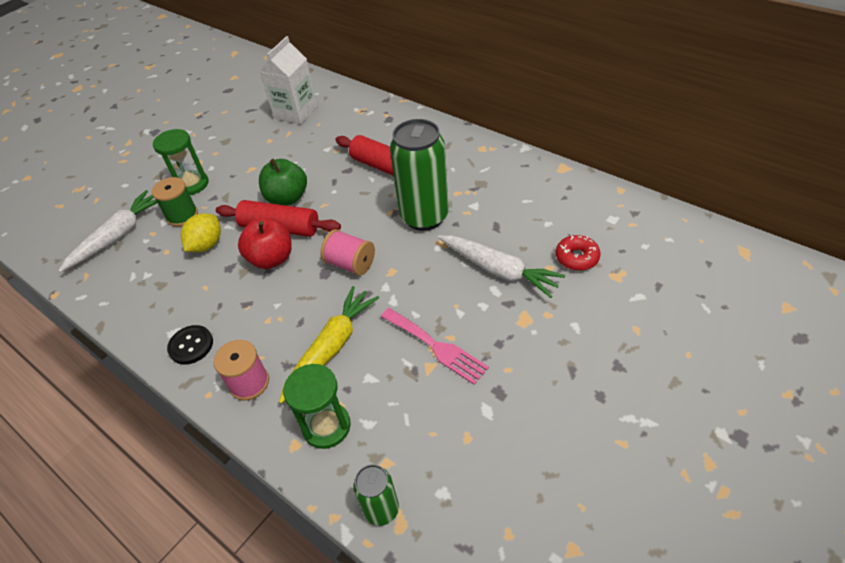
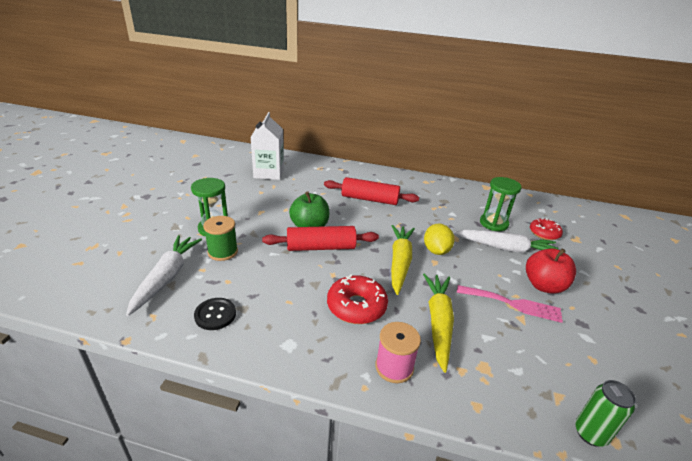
camera: 30 degrees left, 15 degrees down
(191, 345) = (314, 351): black button -> black button (215, 315)
(206, 245) = (264, 270): yellow lemon -> yellow lemon (436, 251)
(263, 308) = (356, 306): none -> red donut
(271, 259) = (332, 270): red apple -> red apple (544, 286)
(326, 426) = (489, 382): green hourglass -> green hourglass (493, 223)
(350, 264) = (400, 262): pink spool -> yellow carrot
(424, 217) = (425, 225): green can -> none

